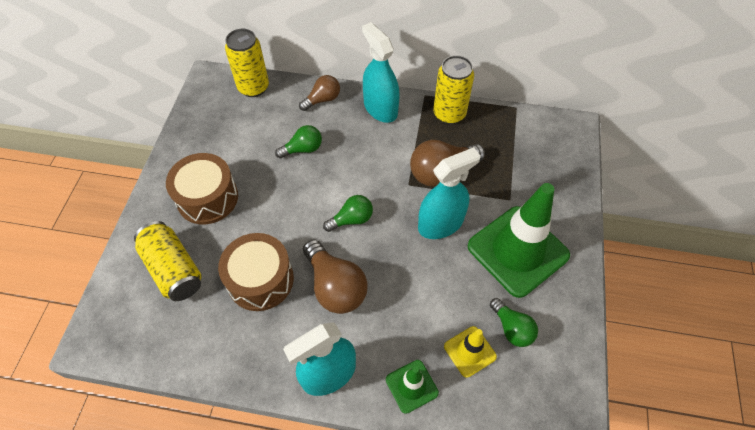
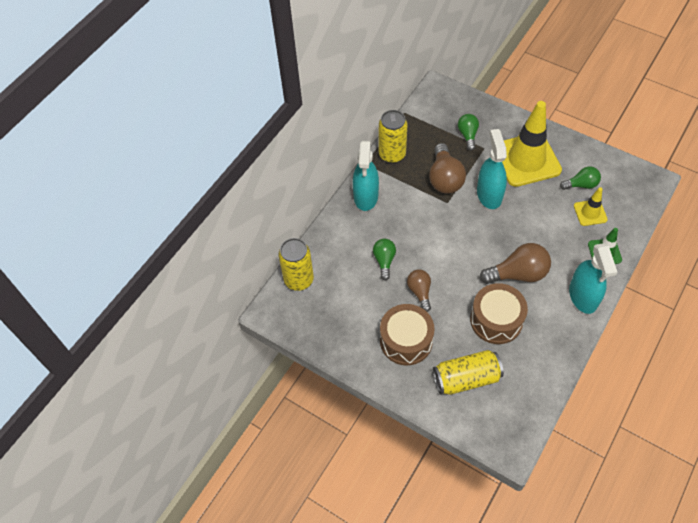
camera: 65 degrees left, 0 degrees up
(322, 99) = (337, 233): brown light bulb -> brown light bulb (420, 292)
(351, 219) = (465, 247): green light bulb -> green light bulb (467, 135)
(380, 108) = (366, 196): turquoise spray bottle -> turquoise spray bottle turned 75 degrees counterclockwise
(517, 251) = (526, 160): green traffic cone -> yellow traffic cone

